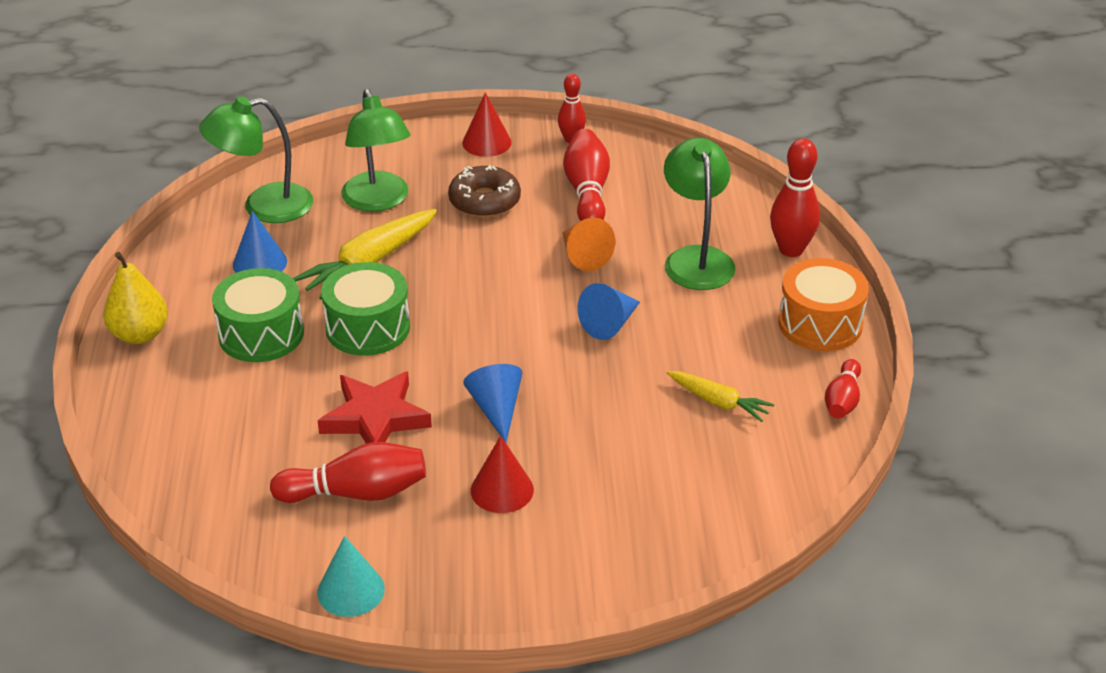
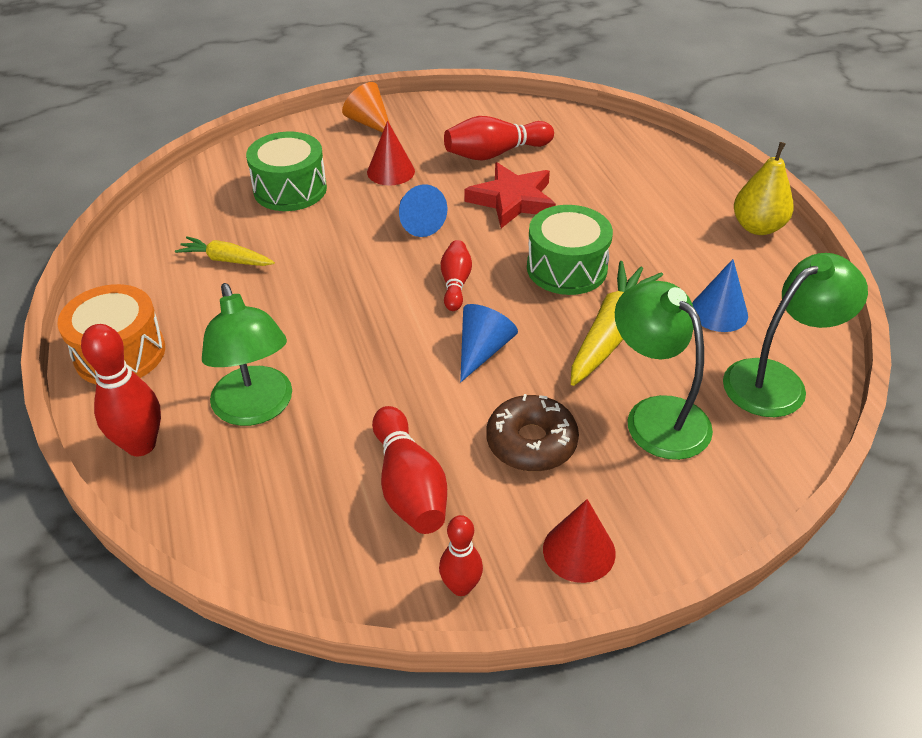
camera: 165 degrees right, 5 degrees up
(261, 334) = (656, 246): green drum -> green drum (290, 189)
(351, 590) = (466, 107): turquoise cone -> none
(583, 256) = (386, 387): orange cone -> orange cone (369, 123)
(609, 324) = (339, 313): blue cone -> blue cone (482, 350)
(842, 400) = (111, 281): red bowling pin -> red bowling pin (455, 284)

